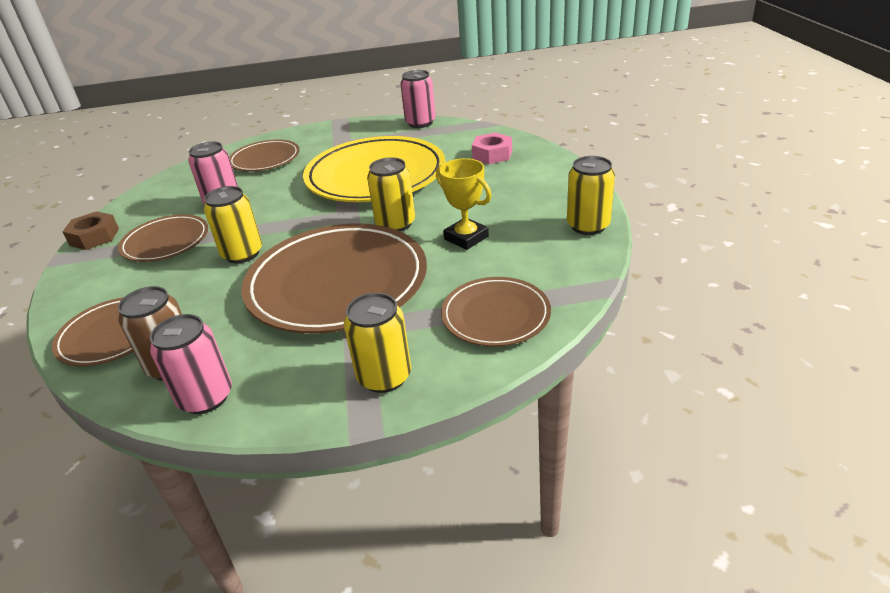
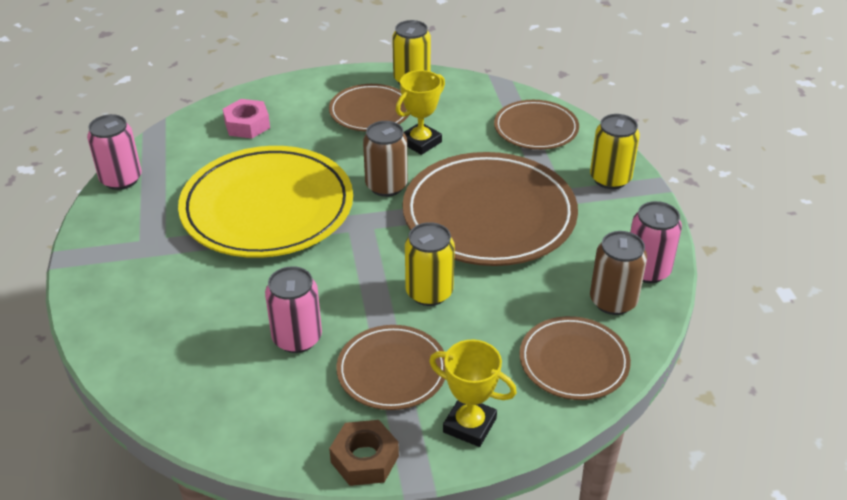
camera: 95 degrees left, 5 degrees up
(87, 279) = (469, 425): none -> yellow trophy
(265, 159) = (171, 320): brown plate -> brown plate (370, 112)
(395, 224) = (386, 186): yellow can -> brown can

